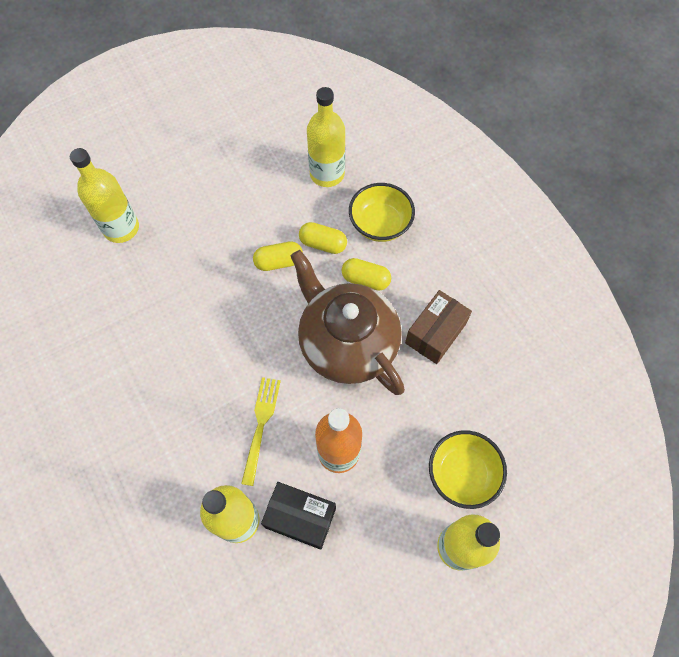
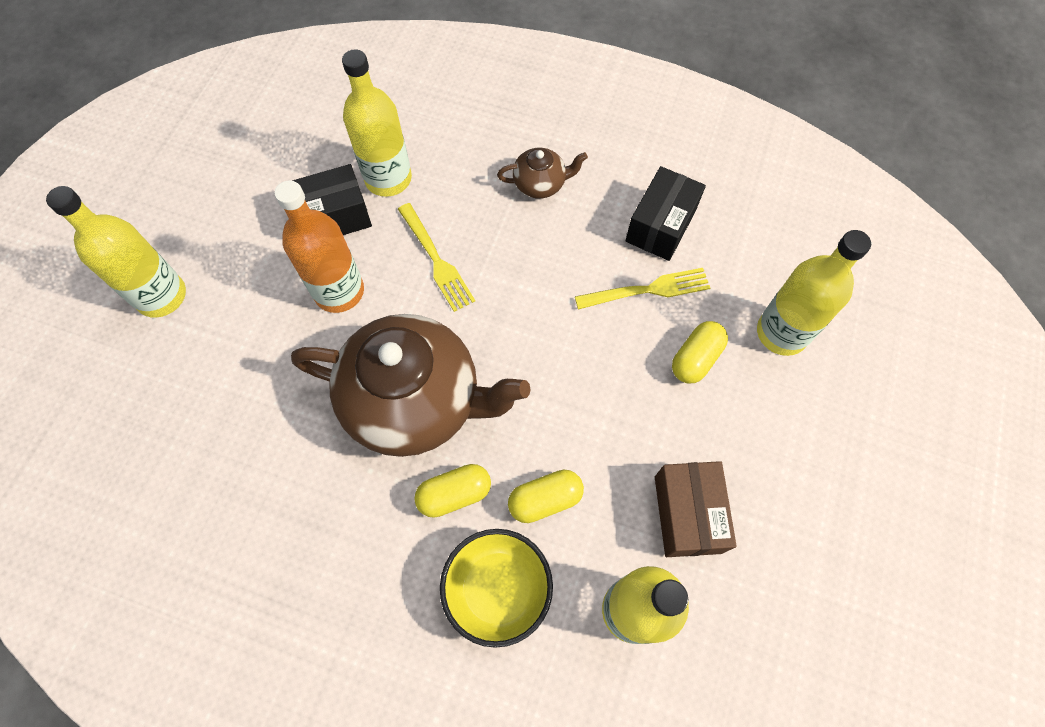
camera: 140 degrees right, 0 degrees up
(108, 337) = (660, 225): none -> black box
(145, 428) = (540, 184): none -> brown teapot
(160, 305) = (647, 290): none -> yellow fork
(279, 262) = (574, 434): yellow capsule -> yellow capsule (695, 358)
(435, 333) = (320, 492): brown box -> brown box (687, 514)
(462, 474) = (195, 361): yellow bowl -> none

